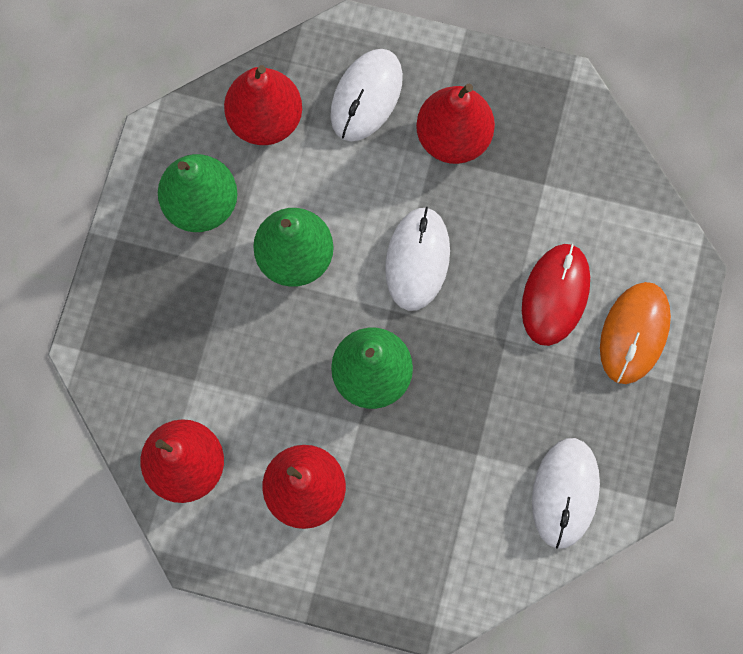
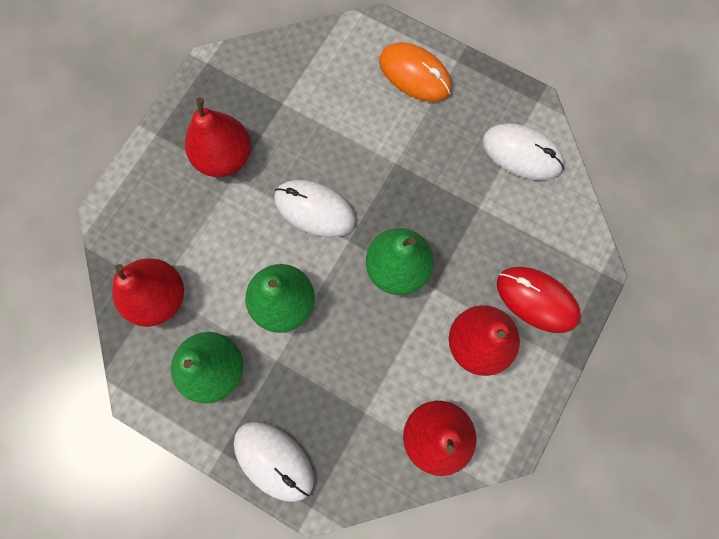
camera: 75 degrees left, 0 degrees up
(366, 96) = (167, 213): white mouse -> white mouse (274, 460)
(555, 295) = (371, 119): red mouse -> red mouse (536, 300)

